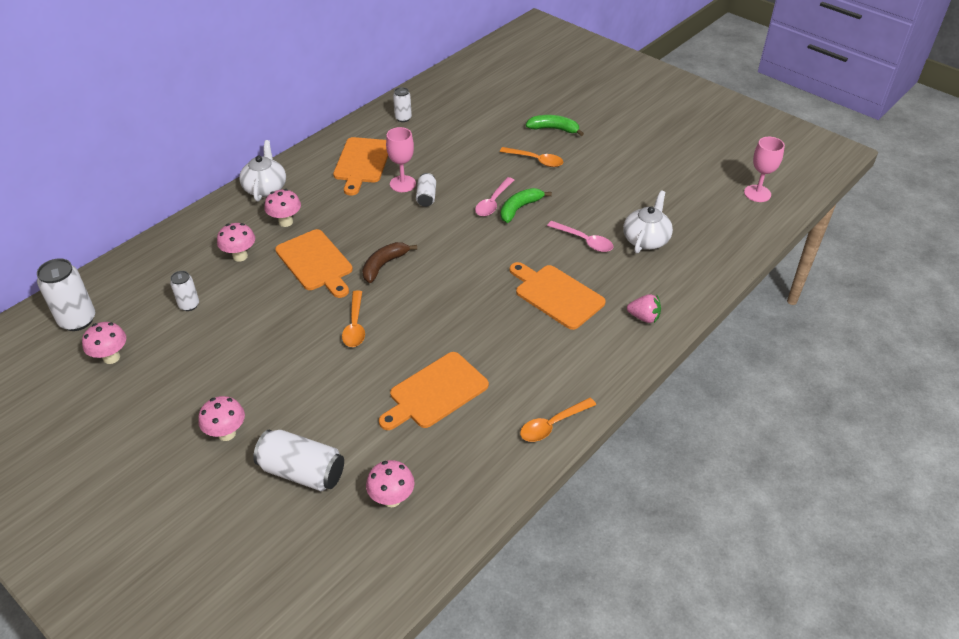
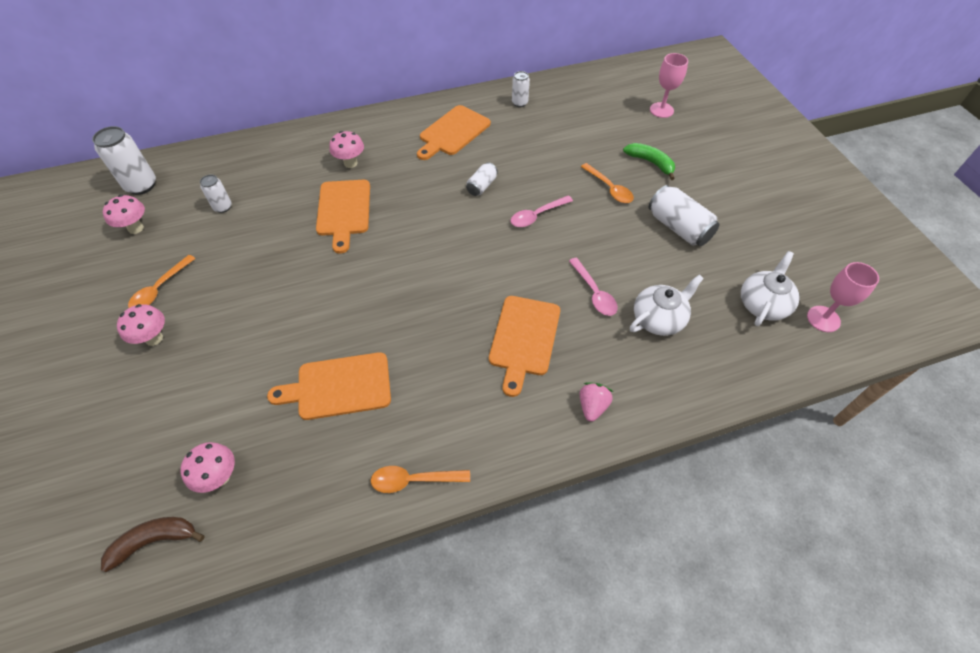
camera: 30 degrees right, 10 degrees up
(240, 256) = (293, 180): pink mushroom -> none
(265, 188) = (360, 126): white teapot -> white teapot (763, 304)
(302, 472) = (176, 407): white can -> white can (678, 227)
(355, 325) = (327, 285): orange spoon -> orange spoon (160, 289)
(384, 265) = (395, 237): brown banana -> brown banana (154, 541)
(402, 184) = (471, 165): pink goblet -> pink goblet (661, 110)
(519, 208) = (556, 232): green banana -> none
(556, 295) = (524, 339): orange cutting board -> orange cutting board turned 150 degrees counterclockwise
(644, 317) = (592, 406): pink strawberry -> pink strawberry turned 120 degrees counterclockwise

